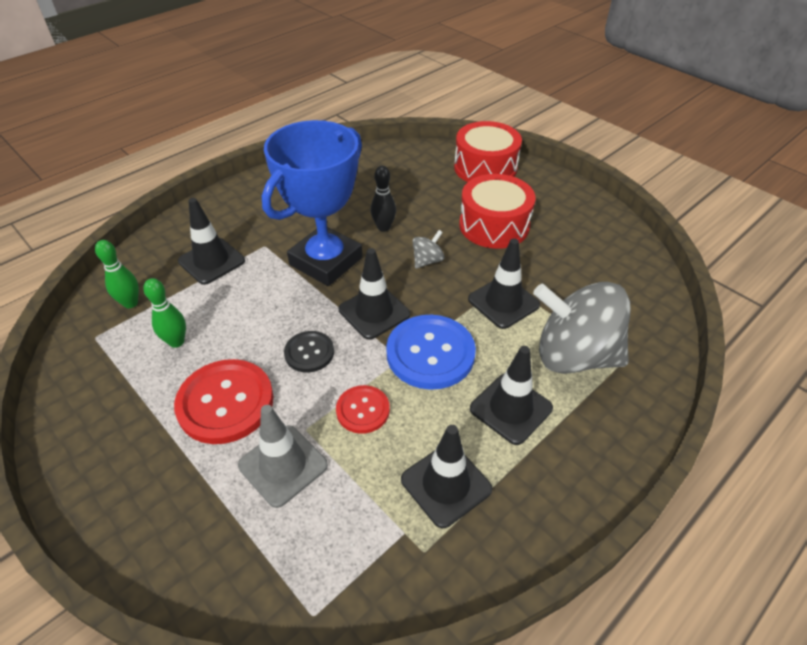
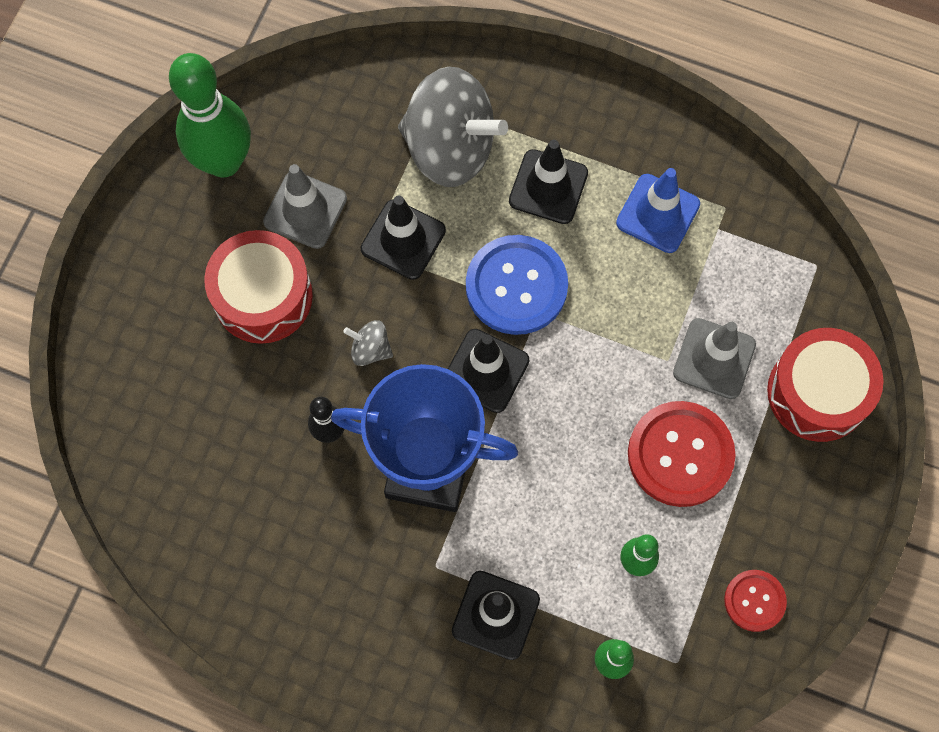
camera: 115 degrees left, 25 degrees up
(309, 352) = (577, 409): black button -> none
(363, 410) = (620, 319): red button -> red button (754, 601)
(446, 484) = (658, 213): black traffic cone -> blue traffic cone
(485, 168) = (127, 353): red drum -> red drum (818, 392)
(550, 261) = (305, 210): none -> grey traffic cone
(574, 355) = (450, 148): grey spinning top -> grey spinning top turned 60 degrees counterclockwise
(605, 234) = (224, 161): none -> green bowling pin

